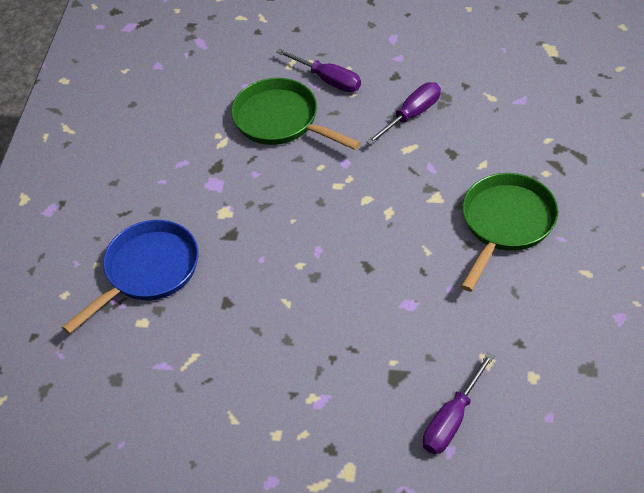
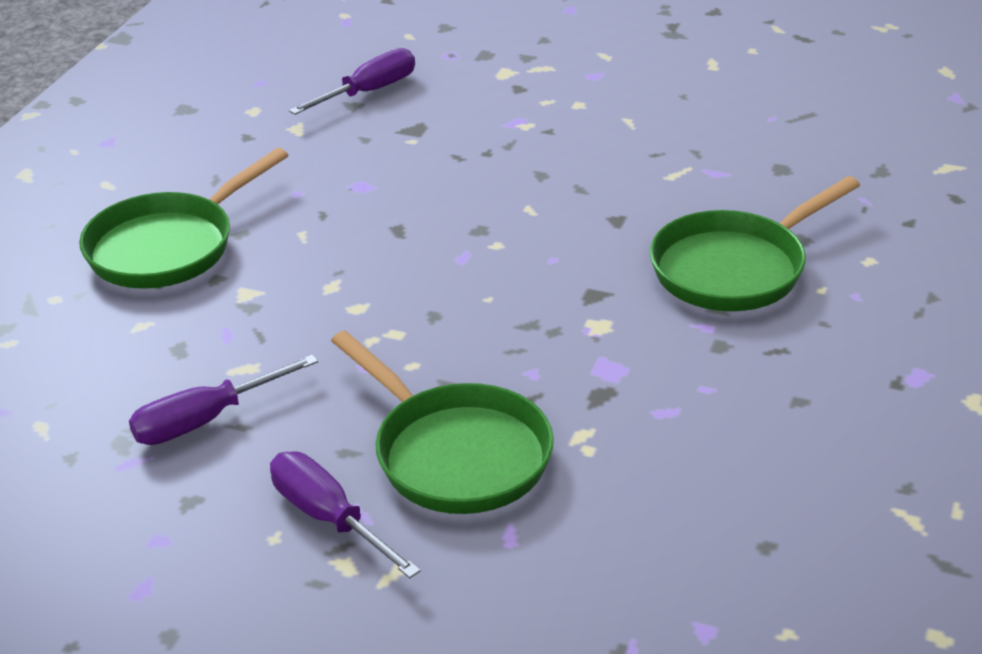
camera: 170 degrees left, 15 degrees down
(148, 271) = (735, 268): blue pan -> green pan

